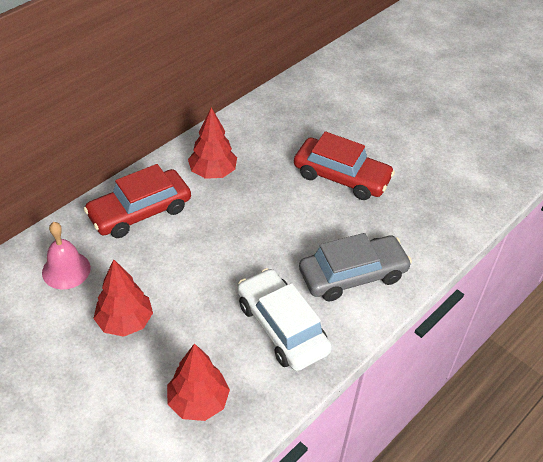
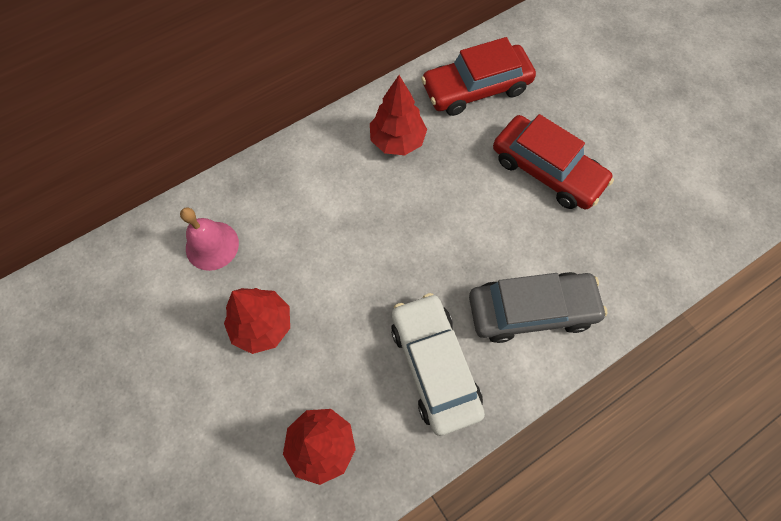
camera: 15 degrees right, 20 degrees up
(140, 212) = (305, 181): red car -> red car (476, 88)

